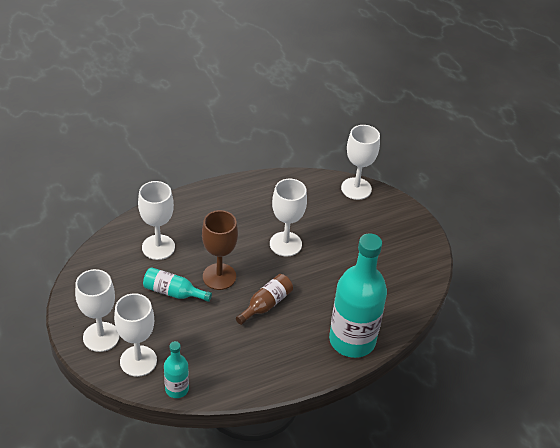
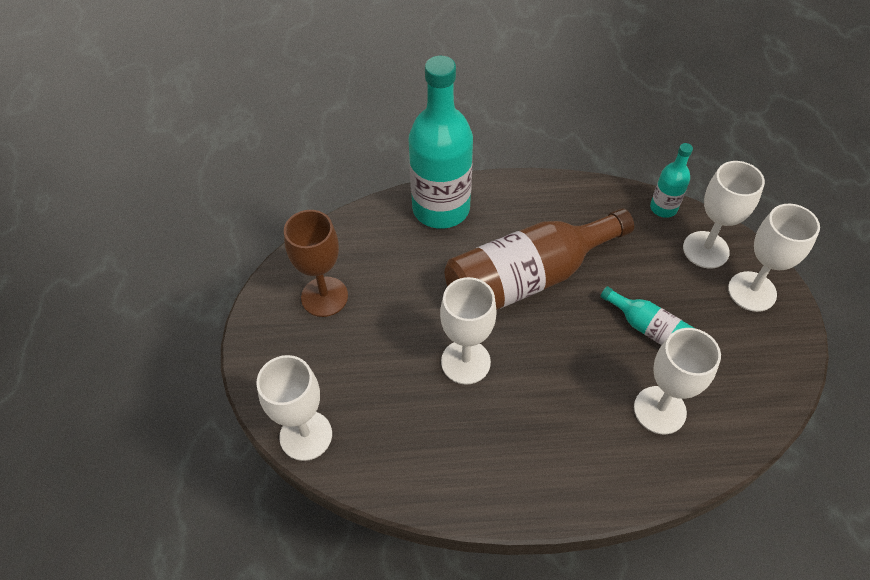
camera: 155 degrees left, 10 degrees up
(219, 276) = (579, 335): brown goblet -> brown goblet (324, 297)
(266, 304) = (527, 278): brown bottle -> brown bottle, size x2.10

